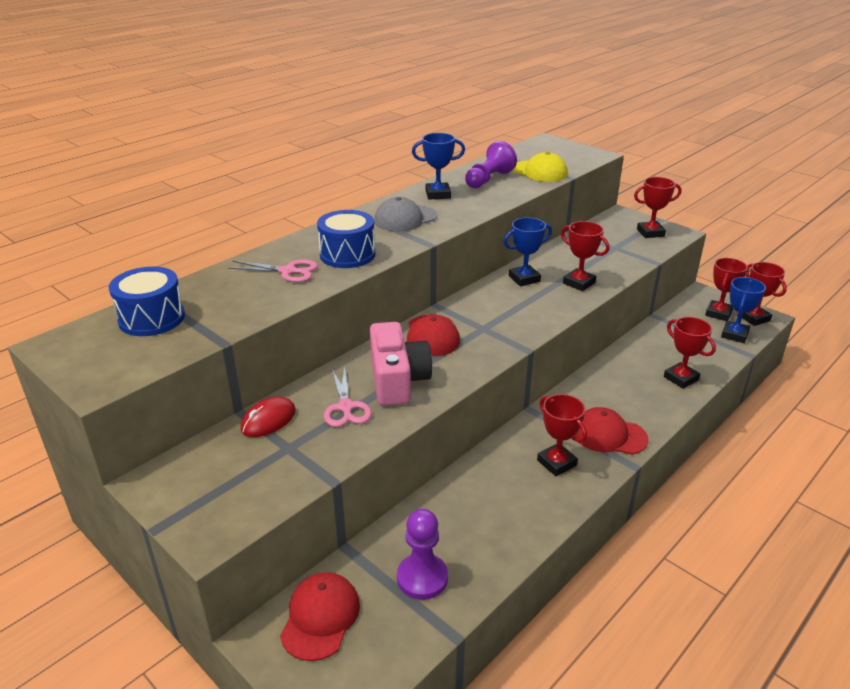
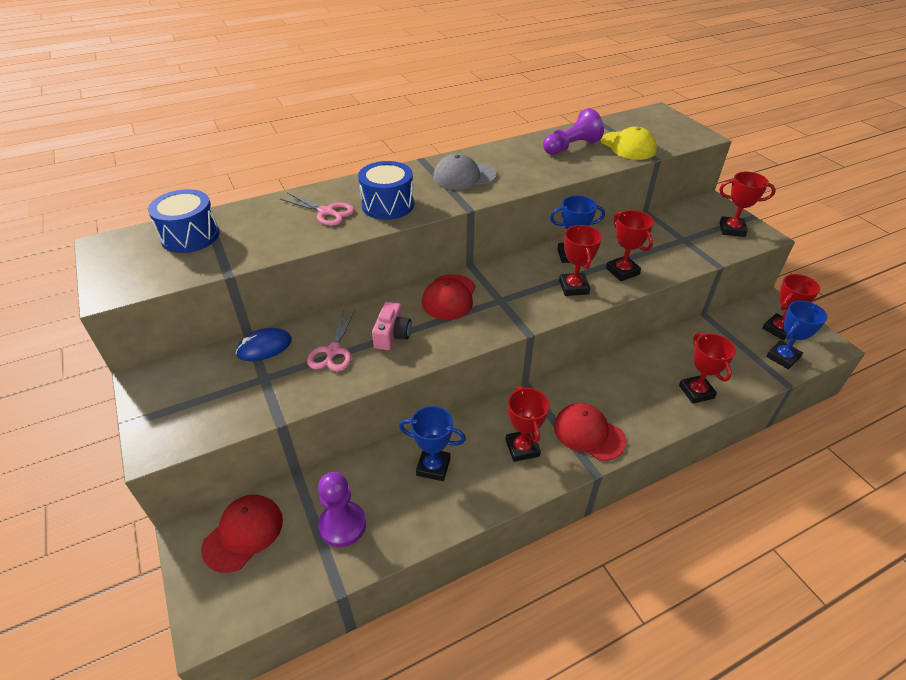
camera: 20 degrees right, 10 degrees up
(268, 420) = (264, 347): red mouse -> blue mouse
(397, 380) = (392, 335): pink camera -> pink camera, size x0.59
(438, 194) = (511, 155): blue trophy -> blue trophy (433, 466)
(754, 318) = (815, 343): red trophy -> red trophy (573, 287)

